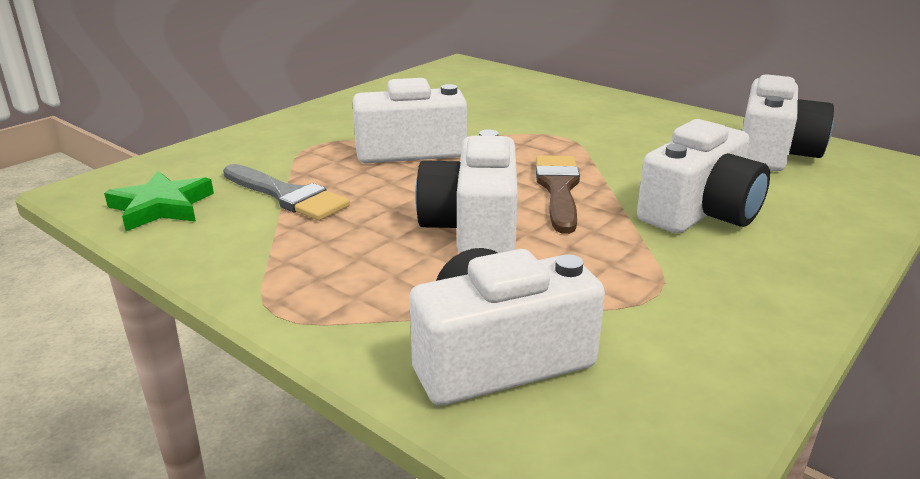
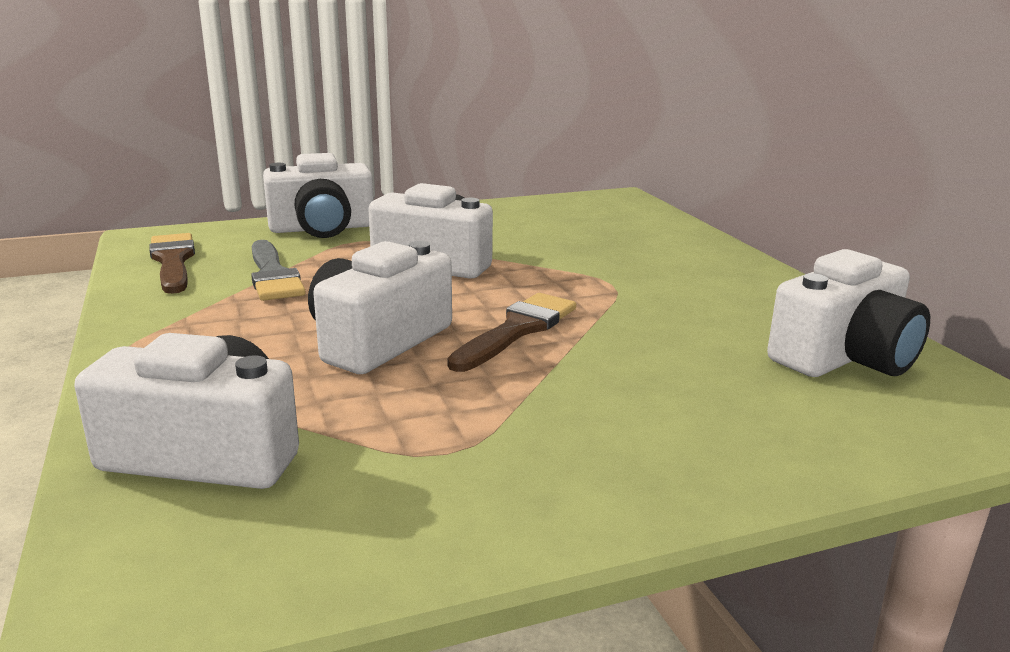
camera: 30 degrees right, 5 degrees down
(161, 207) = (173, 261): green star -> brown brush
(699, 212) = (633, 391): white camera -> white camera (322, 228)

